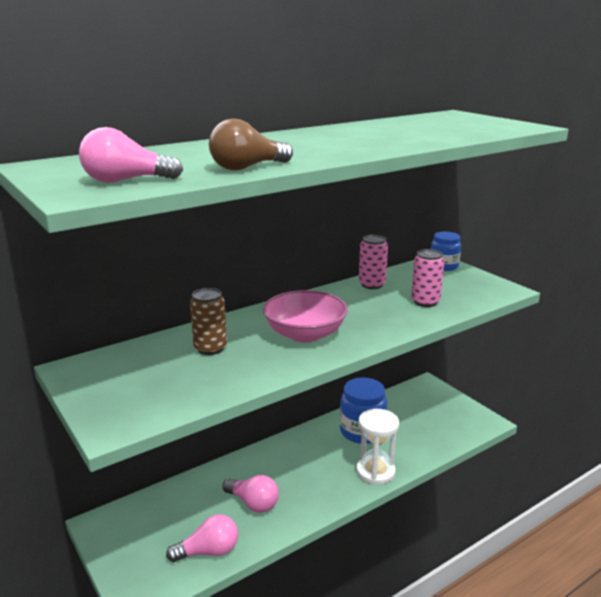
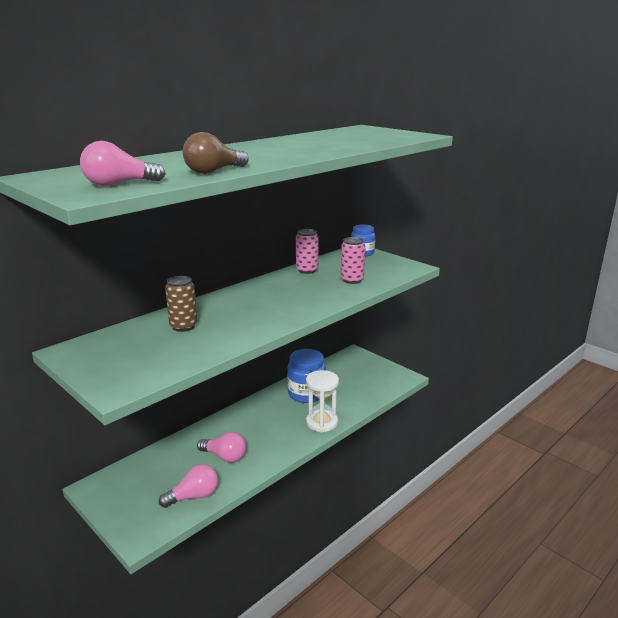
camera: 10 degrees left, 0 degrees up
(305, 334) = (260, 310): pink bowl -> none

